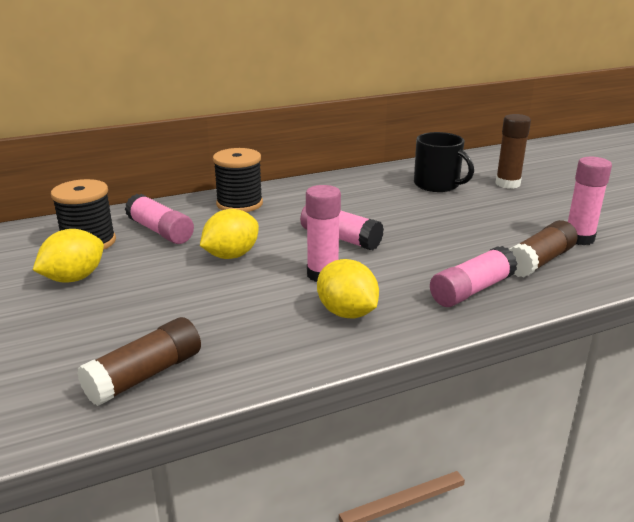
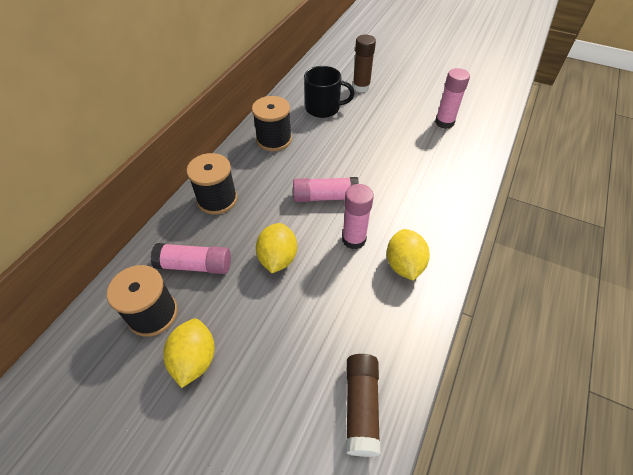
camera: 40 degrees left, 25 degrees up
(347, 313) = (404, 265): yellow lemon -> yellow lemon turned 75 degrees clockwise
(350, 188) = (274, 139): none -> black spool
(471, 290) = (441, 201): pink glue stick -> none
(539, 261) = (446, 154): brown glue stick -> none

